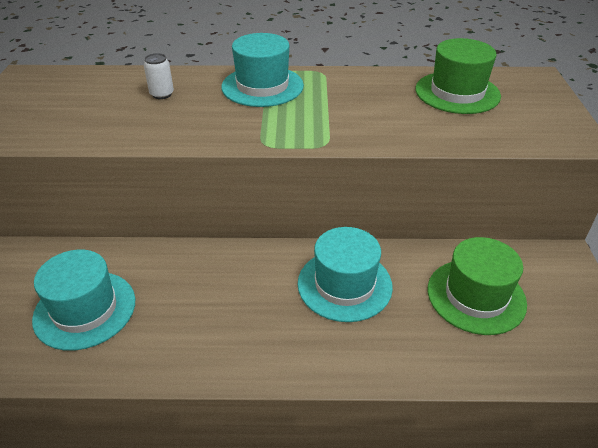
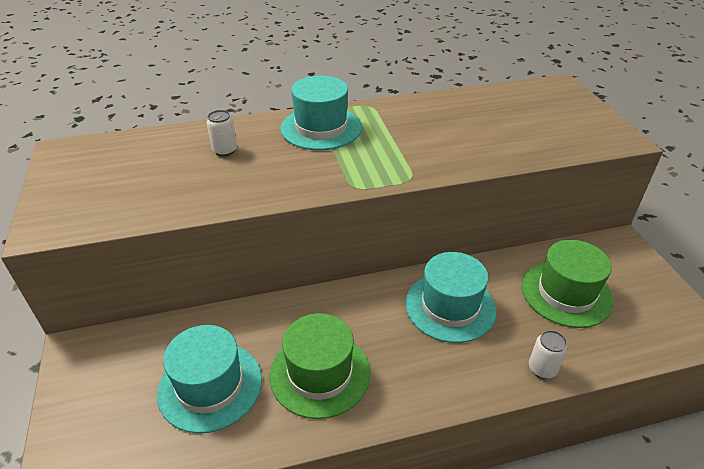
camera: 15 degrees left, 0 degrees up
(414, 365) = (542, 368): none -> white can
(457, 92) = (501, 109): green hat -> green hat (320, 373)

